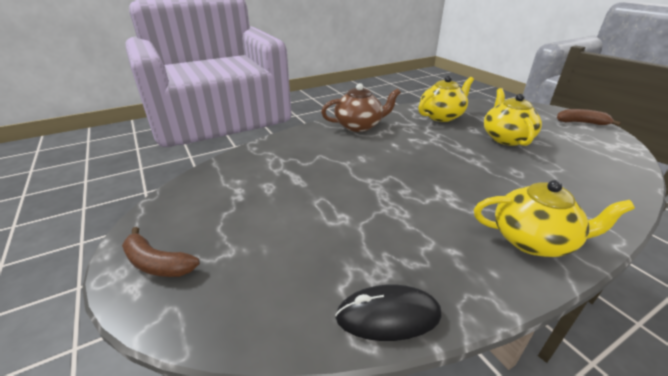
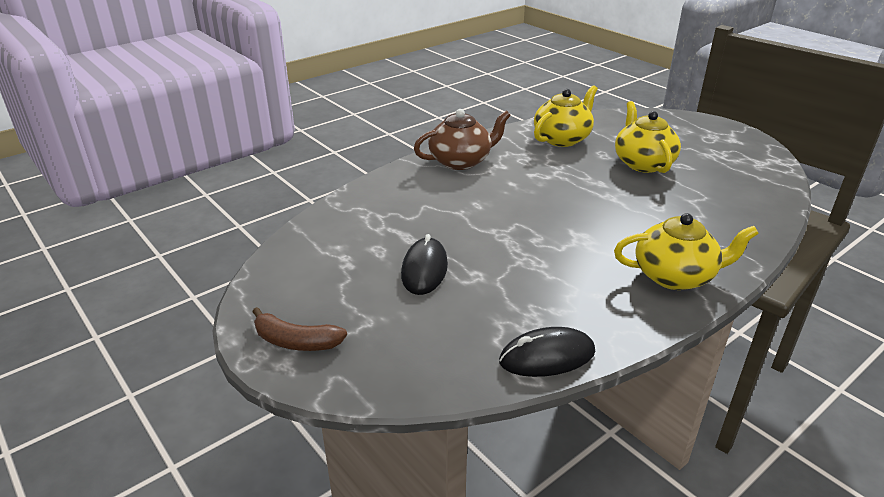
camera: 10 degrees left, 0 degrees up
(299, 208) = (424, 269): none -> black mouse
(581, 123) = (730, 135): brown banana -> none

